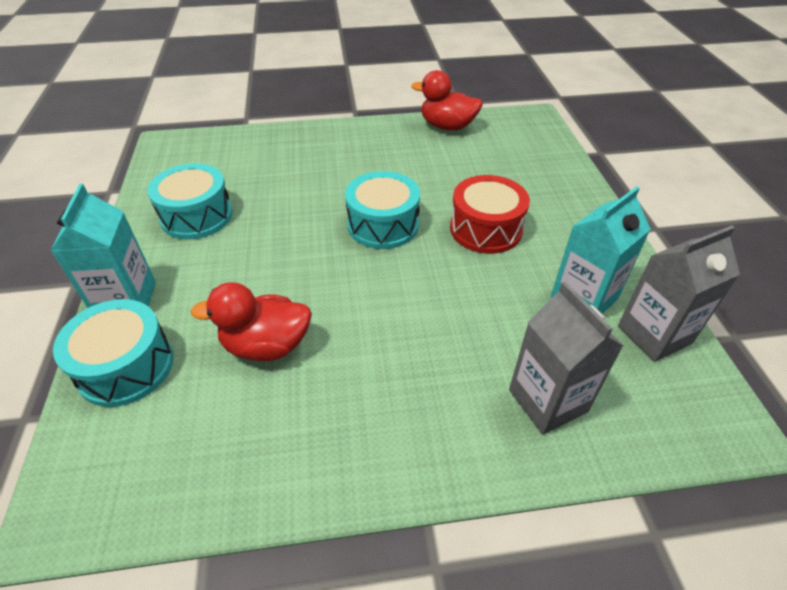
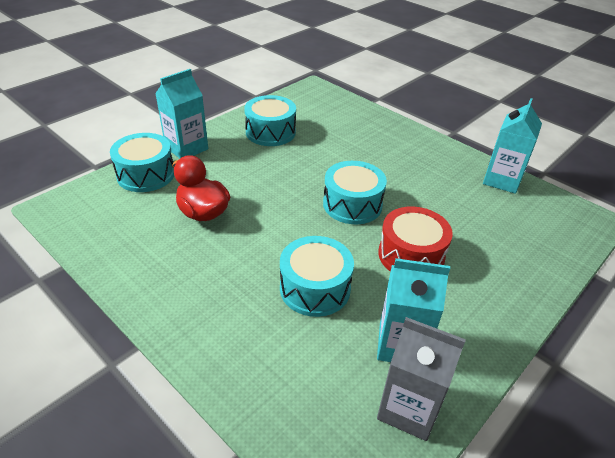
camera: 50 degrees right, 5 degrees down
(447, 126) = (502, 180): red duck -> turquoise carton
(471, 316) = (315, 288): none -> turquoise drum
(547, 401) = (276, 364): grey carton -> none

